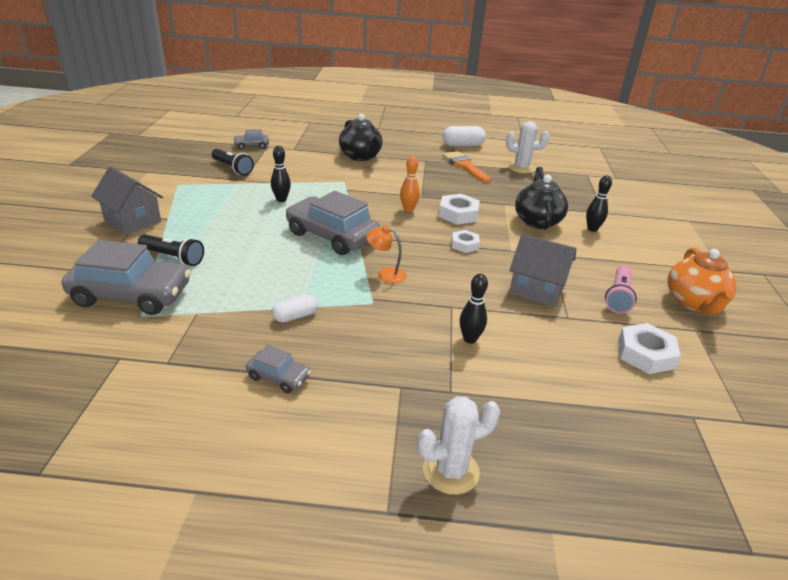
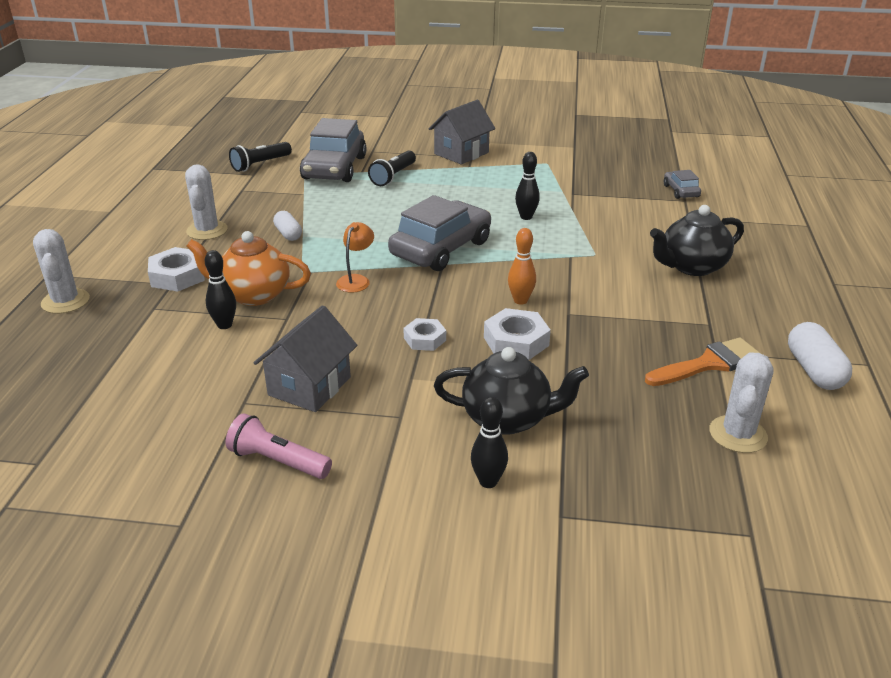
camera: 95 degrees right, 0 degrees up
(232, 168) = (602, 185): black flashlight -> black flashlight (260, 164)
(278, 377) = (207, 230): grey car -> white cactus
(645, 354) = (151, 454): white nut -> white nut (177, 276)
(694, 303) = (246, 548): orange teapot -> orange teapot (253, 295)

